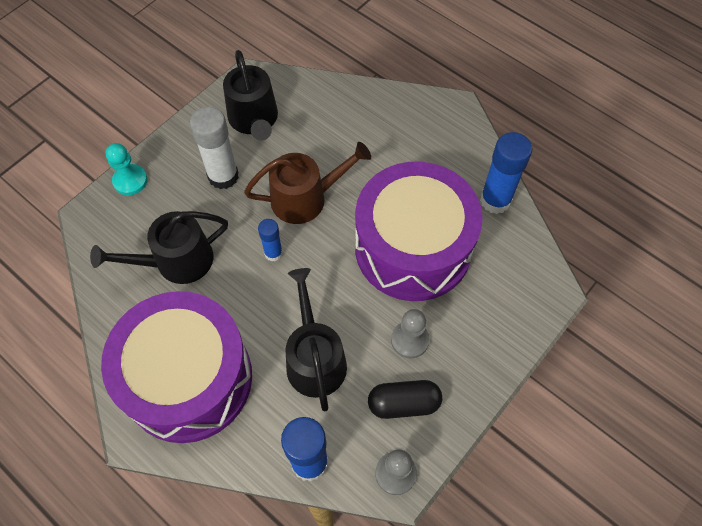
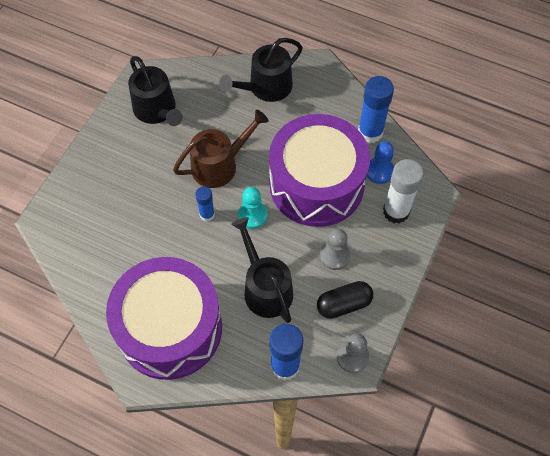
camera: 15 degrees left, 0 degrees up
(130, 181) = (69, 184): turquoise pawn -> turquoise pawn (252, 215)
(176, 261) = (130, 240): black watering can -> black watering can (266, 87)
(223, 176) = (146, 162): white glue stick -> white glue stick (396, 211)
(493, 250) = (379, 171): none -> blue pawn

